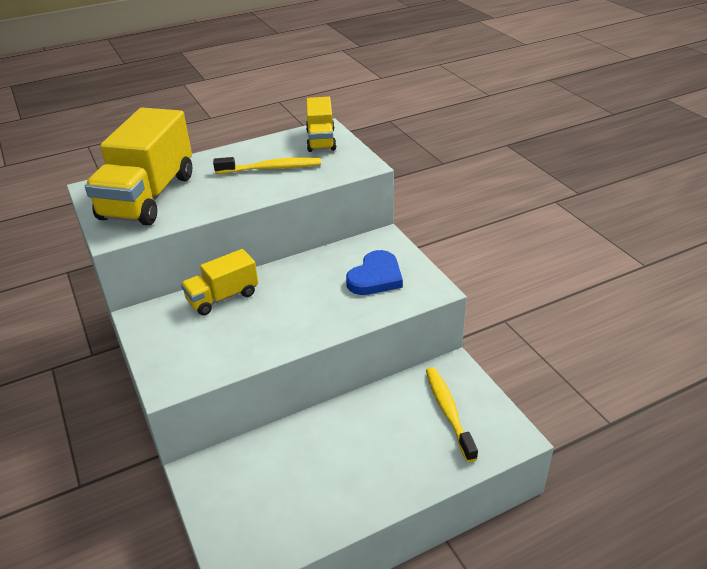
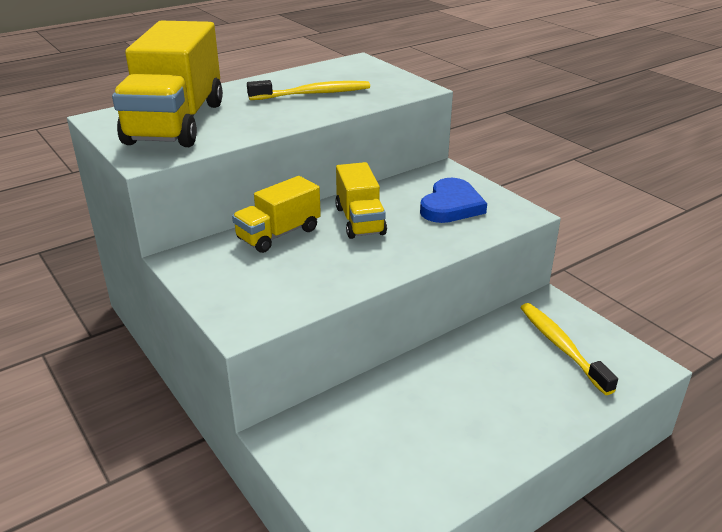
camera: 10 degrees left, 5 degrees down
(321, 140) = (358, 69): yellow truck -> yellow truck (360, 221)

